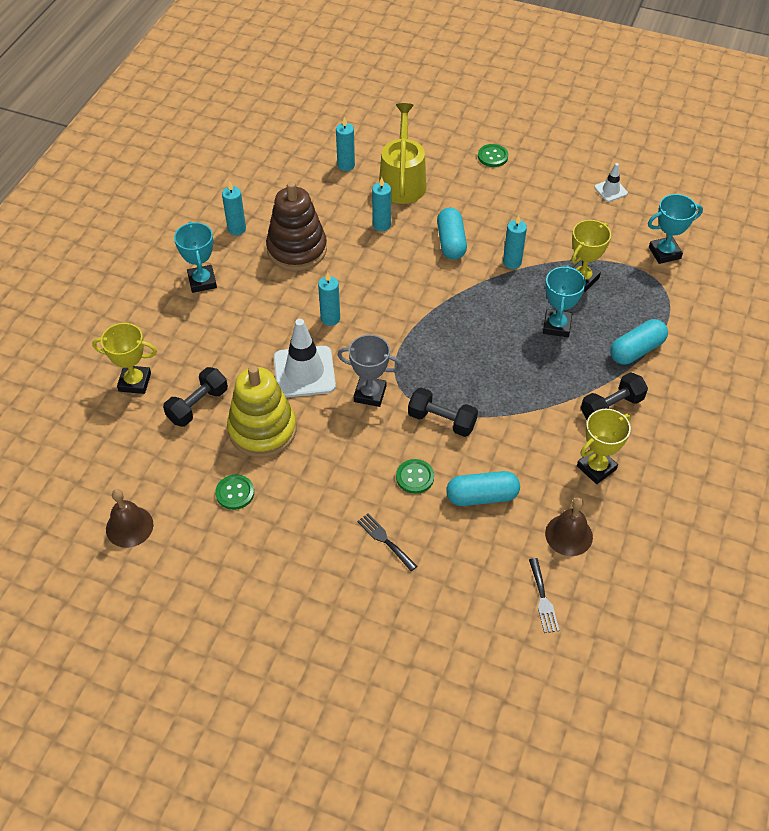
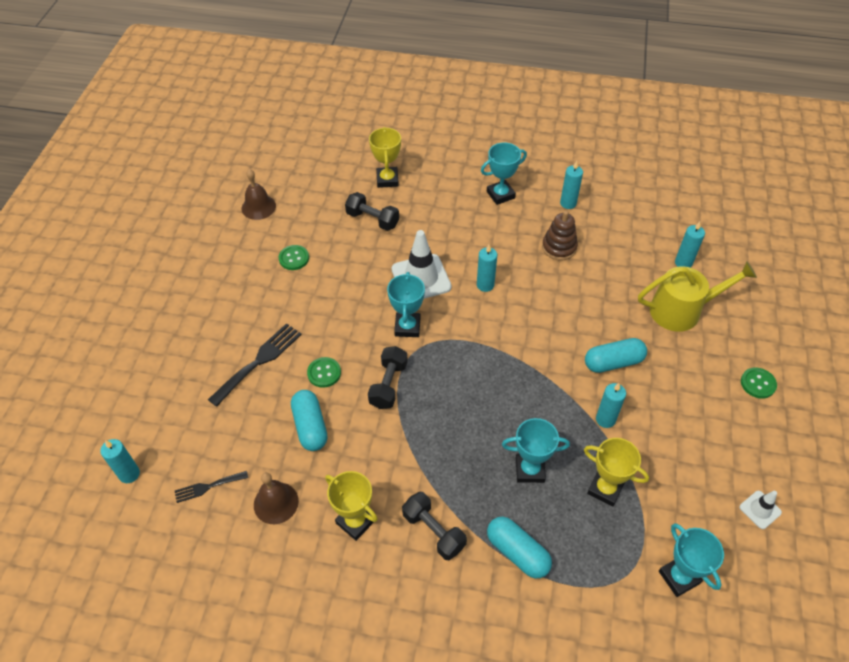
camera: 80 degrees right, 0 degrees up
(262, 430) = (356, 263): yellow stacking toy -> none
(297, 249) = (559, 247): brown stacking toy -> brown stacking toy, size x0.63
(370, 394) = (407, 327): grey trophy -> turquoise trophy
(381, 225) = (614, 303): turquoise candle -> turquoise candle (129, 474)
(385, 540) = (259, 361): black fork -> black fork, size x1.73

